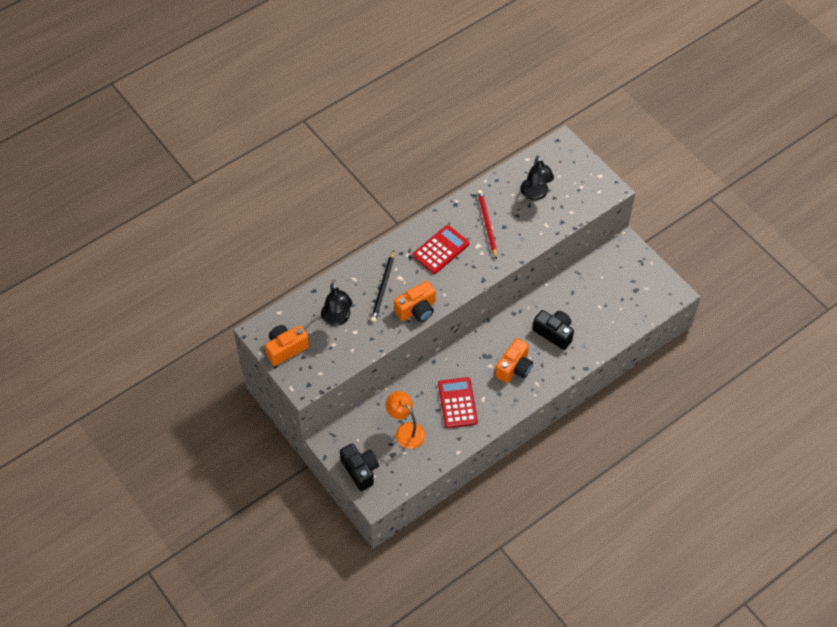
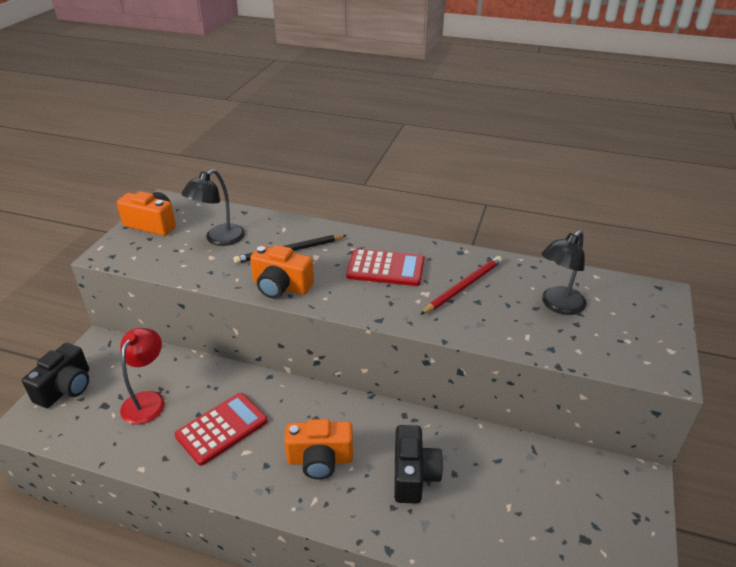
camera: 55 degrees right, 20 degrees down
(406, 431) = (148, 400): orange lamp -> red lamp

